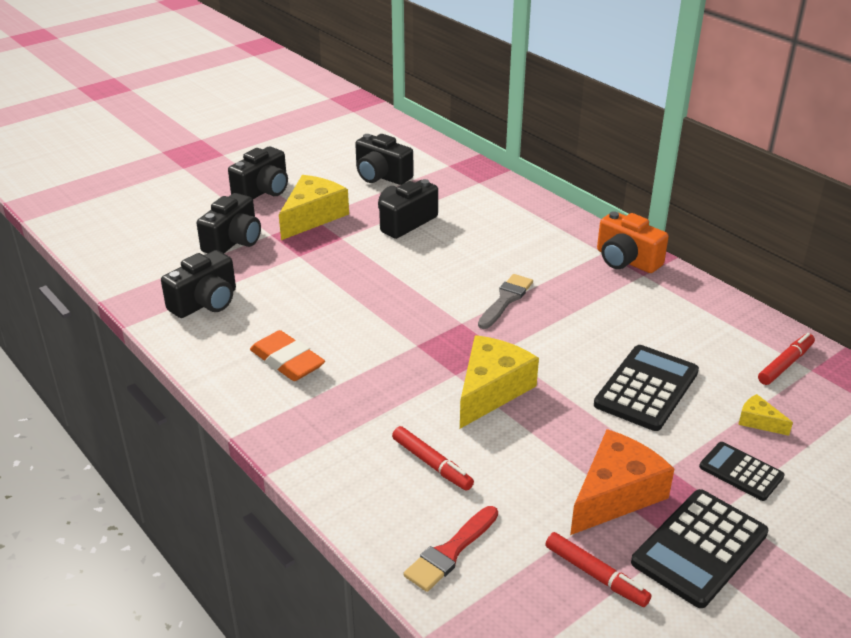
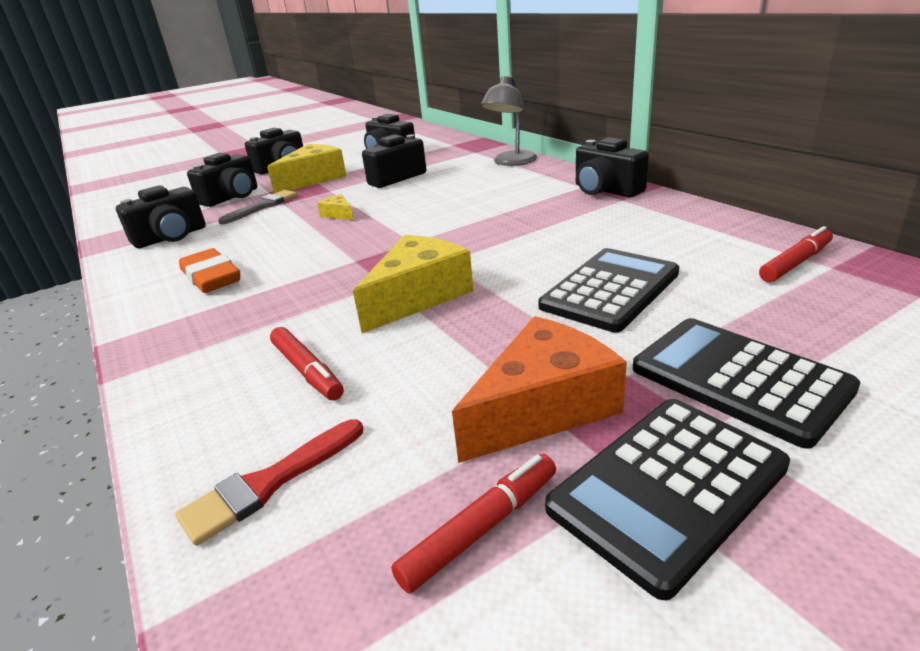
camera: 10 degrees right, 5 degrees down
(506, 300) = (467, 223): grey brush -> grey brush (263, 206)
(523, 205) = (511, 162): none -> grey lamp
(596, 575) = (481, 528): red marker -> red marker turned 90 degrees counterclockwise
(626, 260) = (605, 190): orange camera -> black camera
(741, 472) = (739, 379): black calculator -> black calculator, size x1.68
(758, 421) = (763, 320): yellow cheese -> yellow cheese (338, 214)

